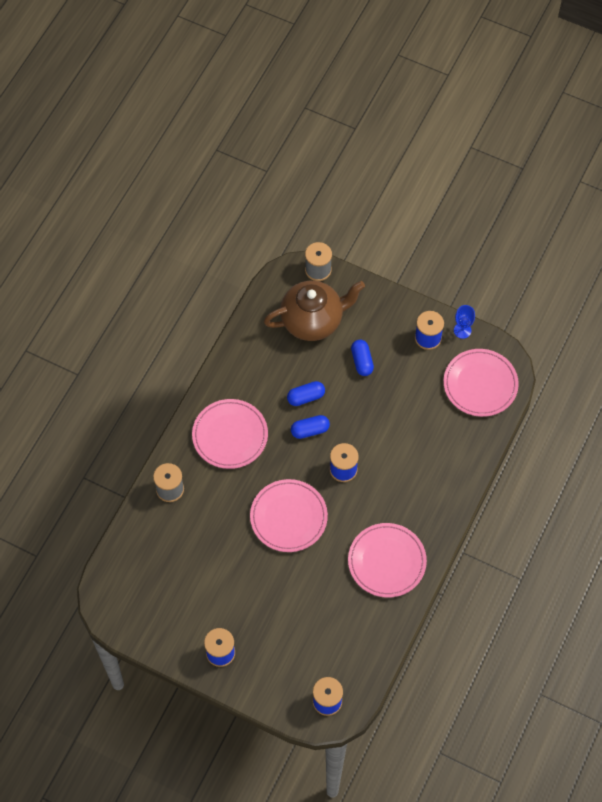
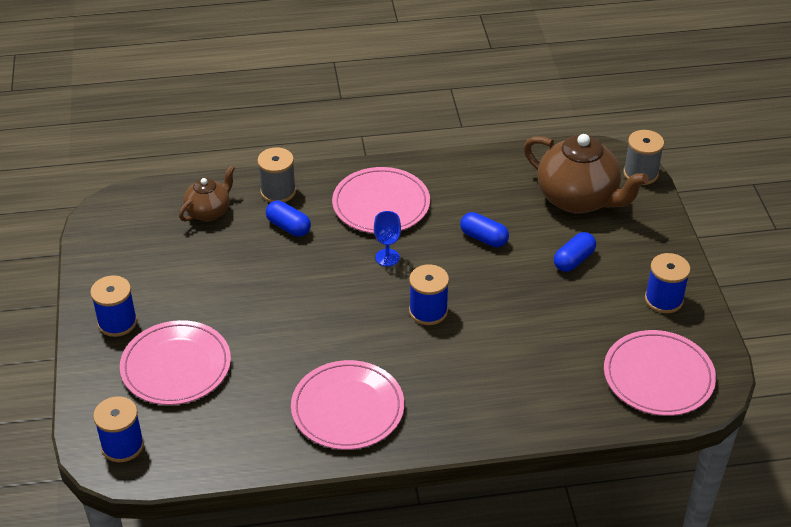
camera: 55 degrees right, 20 degrees down
(156, 542) = (209, 211): none -> brown teapot
(288, 517) = (328, 296): pink plate -> pink plate (176, 366)
(310, 430) = (448, 261): blue capsule -> blue capsule (288, 227)
(462, 330) = (707, 324): blue goblet -> blue goblet (387, 257)

